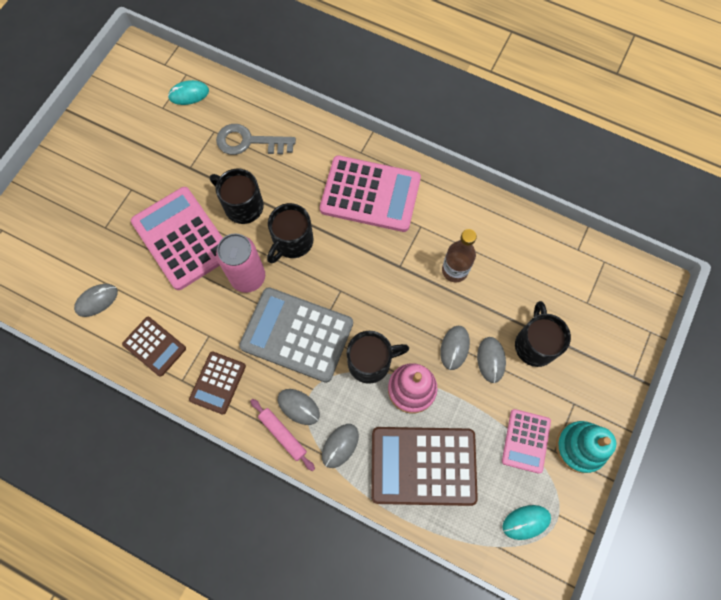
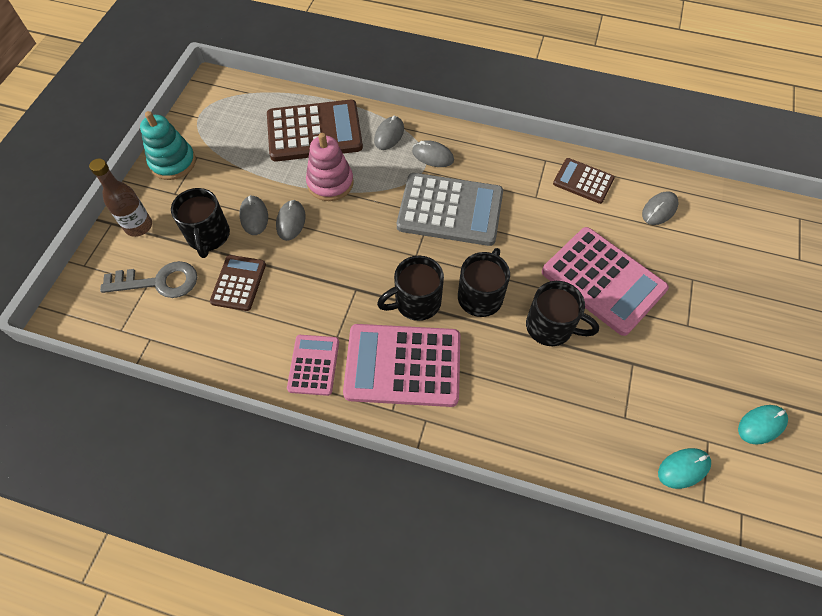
camera: 170 degrees right, 10 degrees down
(218, 383) = (512, 163): brown calculator -> brown calculator (238, 283)
(248, 277) = (516, 253): pink can -> none
(249, 142) = (574, 410): grey key -> grey key (159, 282)
(283, 435) = (441, 135): pink rolling pin -> none
(371, 362) = (372, 198): black mug -> black mug (416, 302)
(454, 270) = (294, 294): brown bottle -> brown bottle (138, 226)
(526, 441) = (223, 160): pink calculator -> pink calculator (313, 365)
(526, 522) = (226, 109): turquoise mouse -> turquoise mouse (761, 425)

